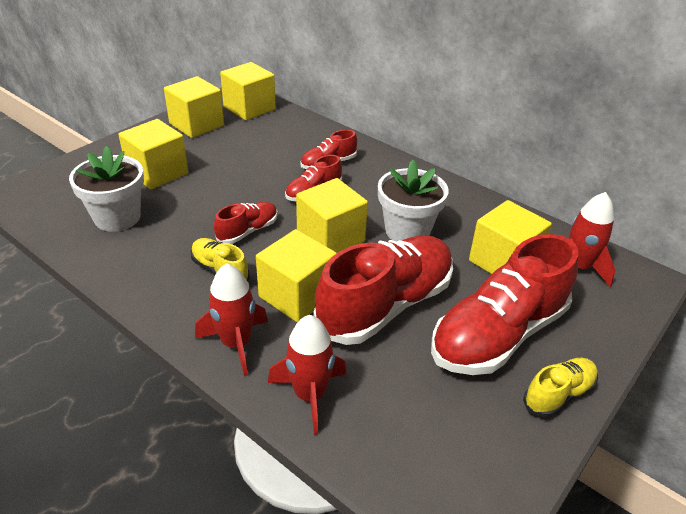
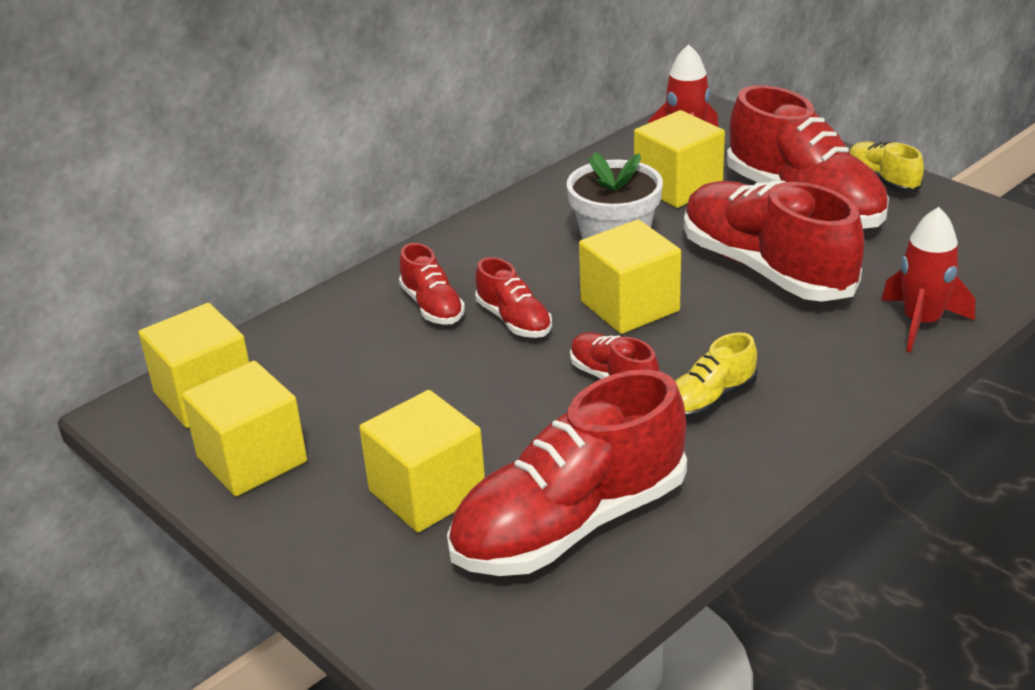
camera: 80 degrees left, 5 degrees down
(117, 217) = (570, 524): white flower pot -> red shoe
(236, 343) = (851, 378): red rocket -> none
(297, 295) = (755, 333): yellow cube -> none

